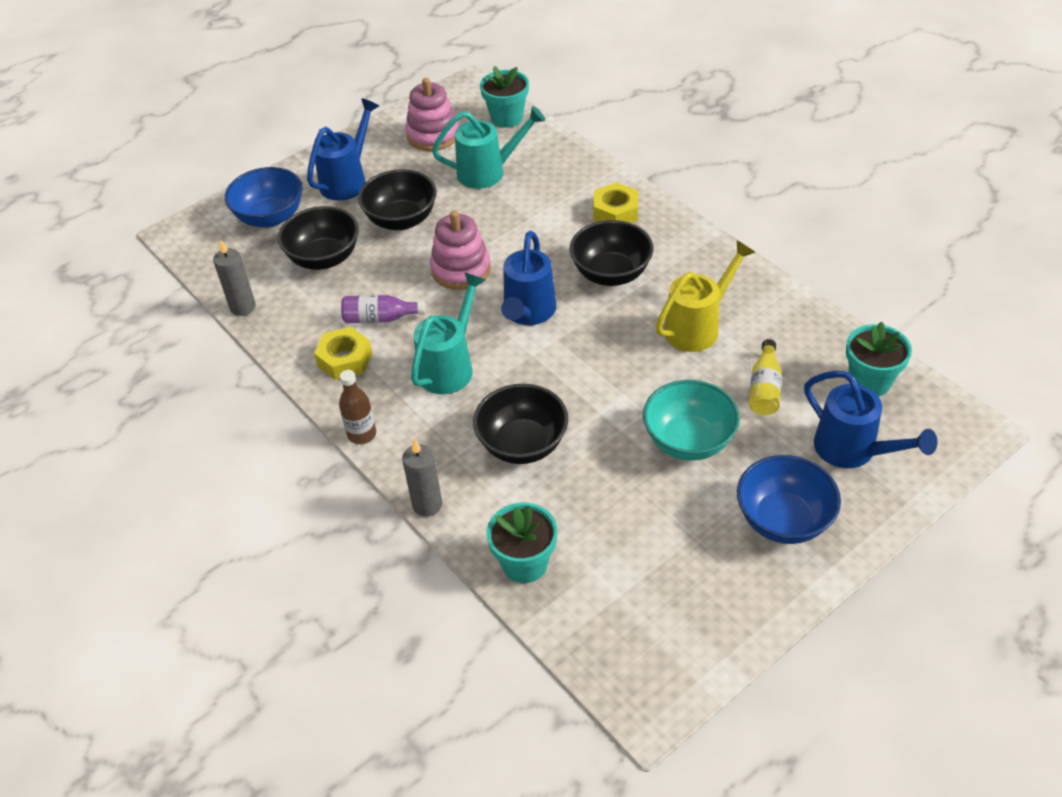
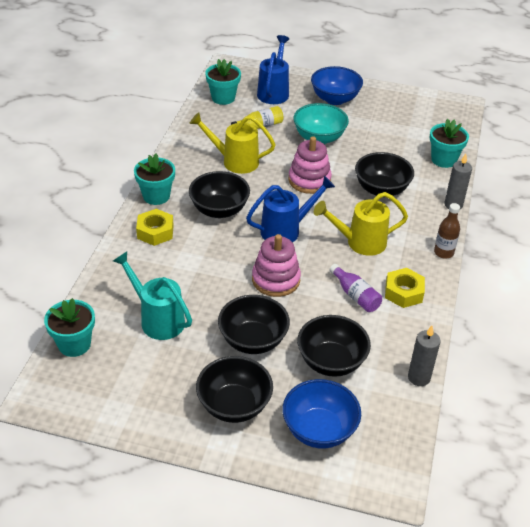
camera: 130 degrees left, 5 degrees down
(347, 180) = (234, 405): blue watering can -> black bowl
(433, 135) = (131, 382): pink stacking toy -> pink stacking toy (309, 180)
(449, 367) = (360, 242): turquoise watering can -> yellow watering can
(679, 233) = (156, 196): none -> turquoise flower pot

